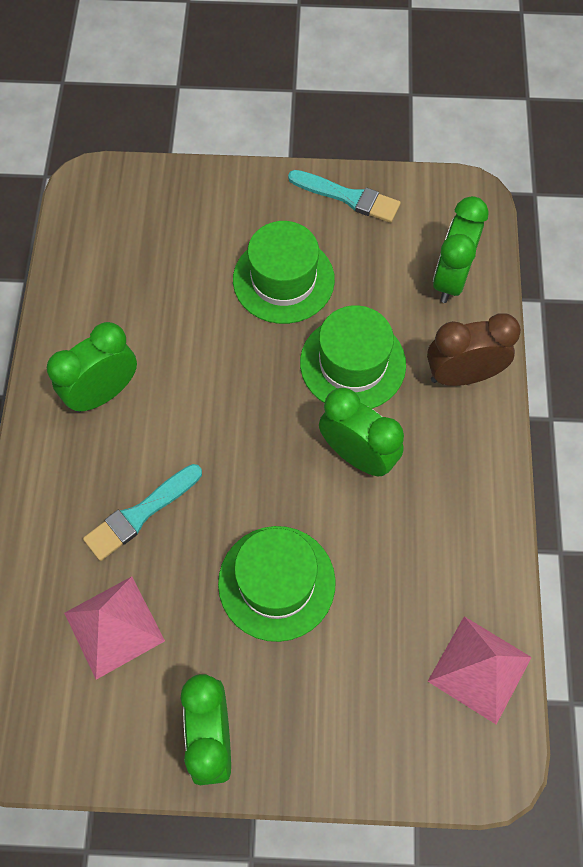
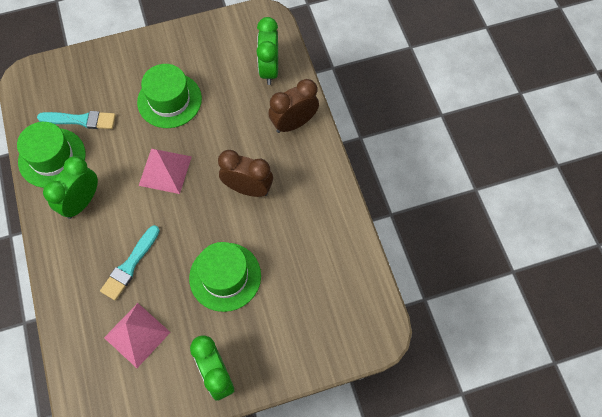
camera: 20 degrees left, 0 degrees up
(348, 197) = (192, 39): turquoise brush -> turquoise brush (81, 120)
(352, 363) = (227, 137): green hat -> green hat (52, 158)
(357, 455) = (248, 188): green clock -> brown clock
(479, 669) = (356, 284): pink pyramid -> pink pyramid (165, 171)

